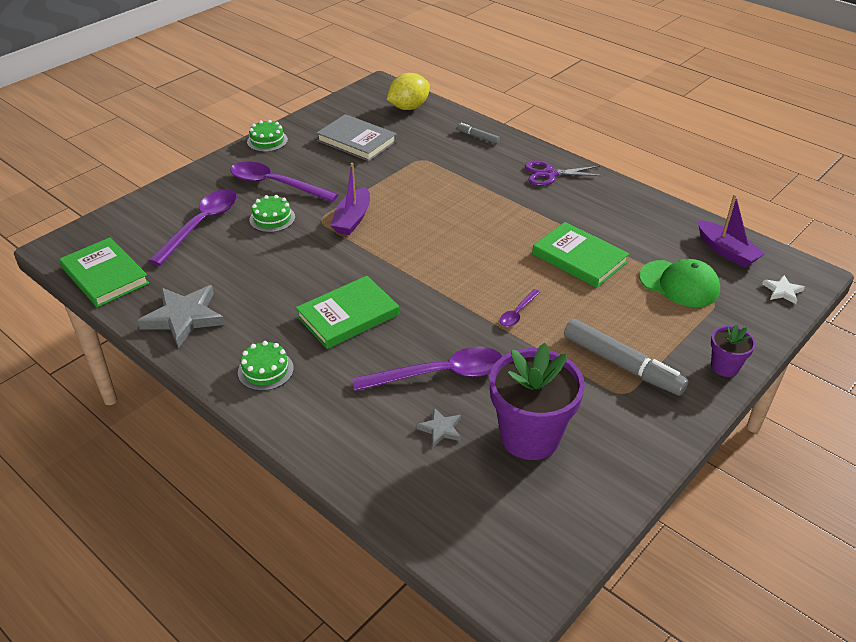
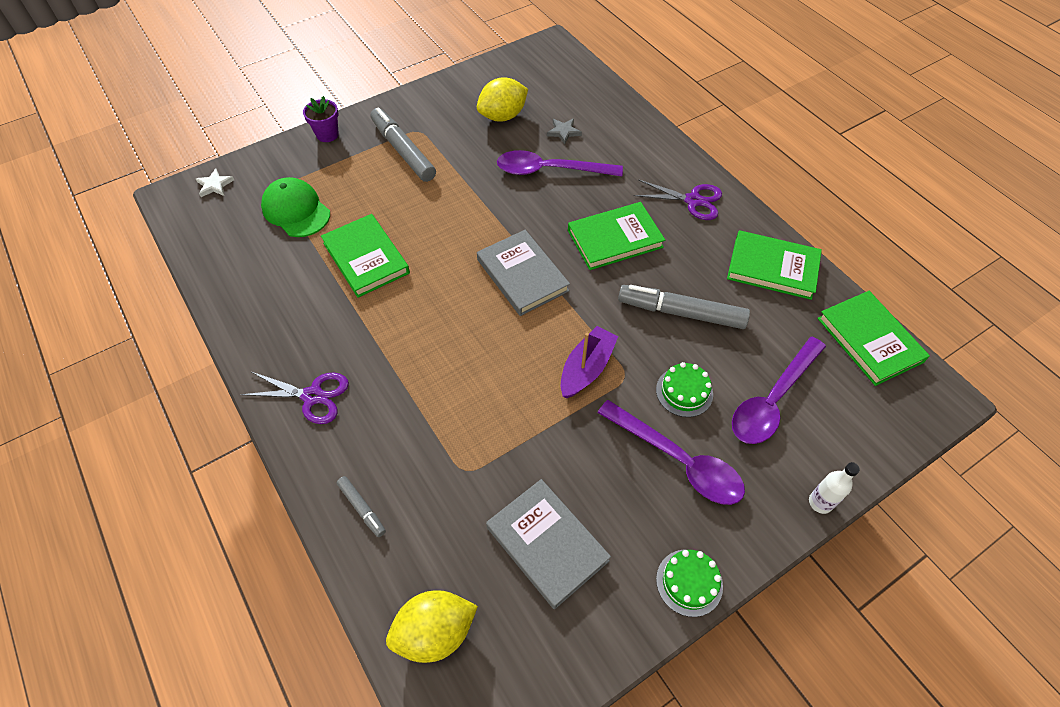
camera: 165 degrees left, 15 degrees up
(177, 181) = (820, 502): none -> white bottle
(184, 318) = (772, 268): grey star -> green book
(265, 370) = (693, 201): green cake -> purple scissors
(276, 267) = (681, 312): none -> grey marker
(429, 270) = (522, 275): none -> grey book
(517, 313) = (460, 211): purple spoon -> none
(530, 436) = (503, 116): purple flower pot -> yellow lemon
(726, 251) = (218, 236): purple boat -> none

